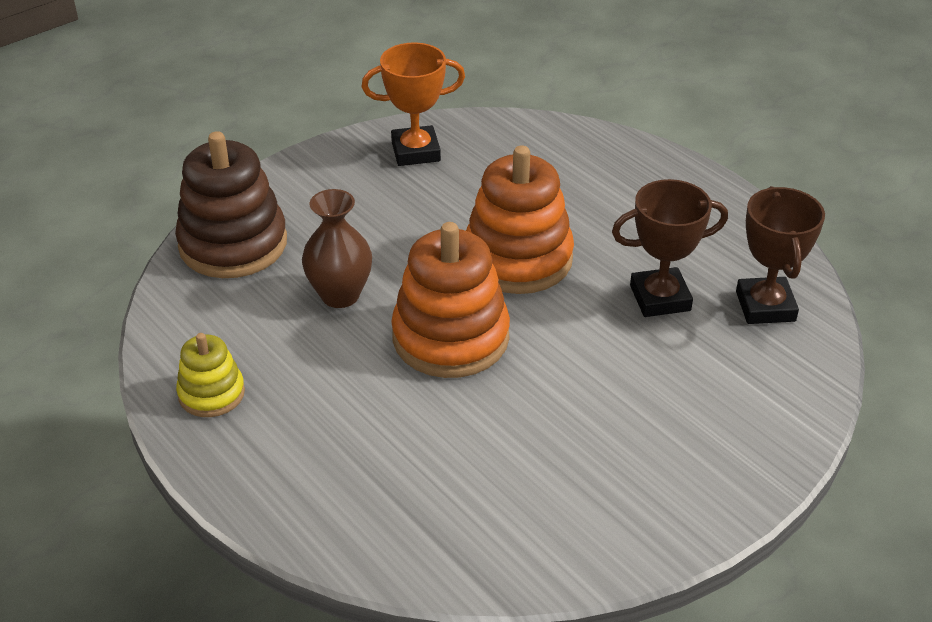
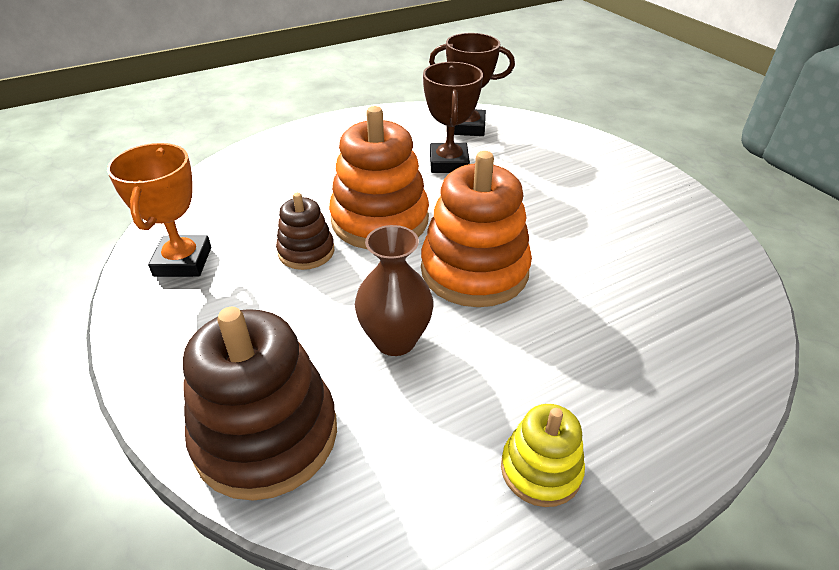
camera: 80 degrees left, 0 degrees up
(450, 219) = (306, 251): none -> brown stacking toy

